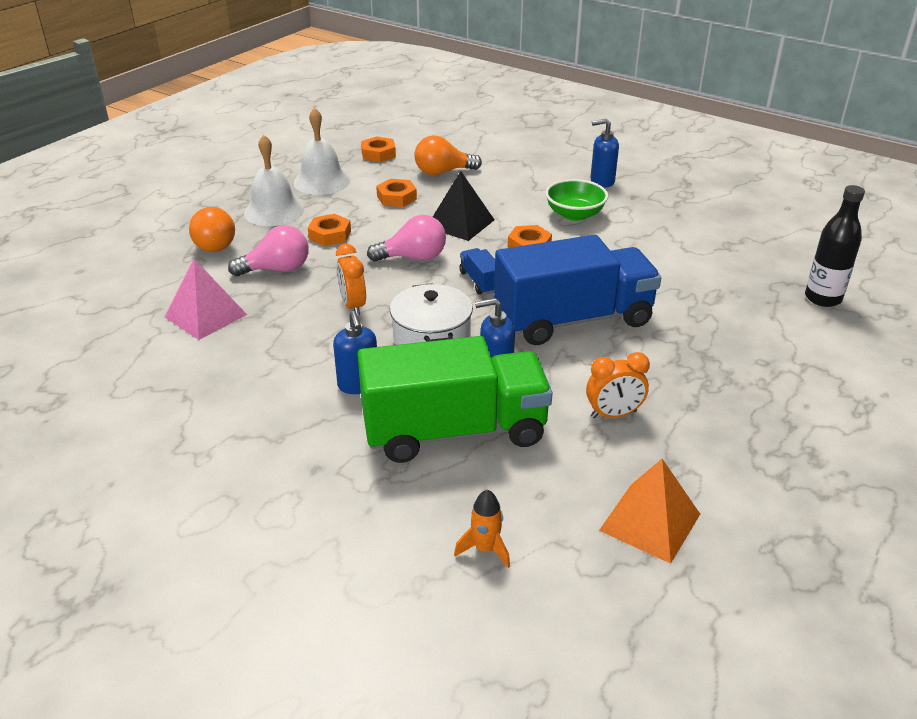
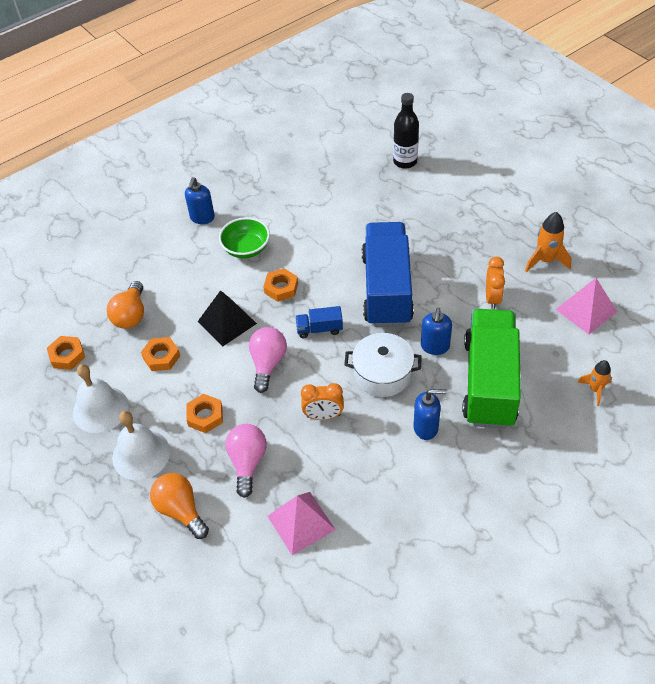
camera: 70 degrees left, 15 degrees up
(212, 244) = (180, 510): orange light bulb -> orange light bulb turned 120 degrees counterclockwise
(650, 522) = (586, 310): orange pyramid -> pink pyramid
(730, 461) = (545, 260): none -> orange rocket

